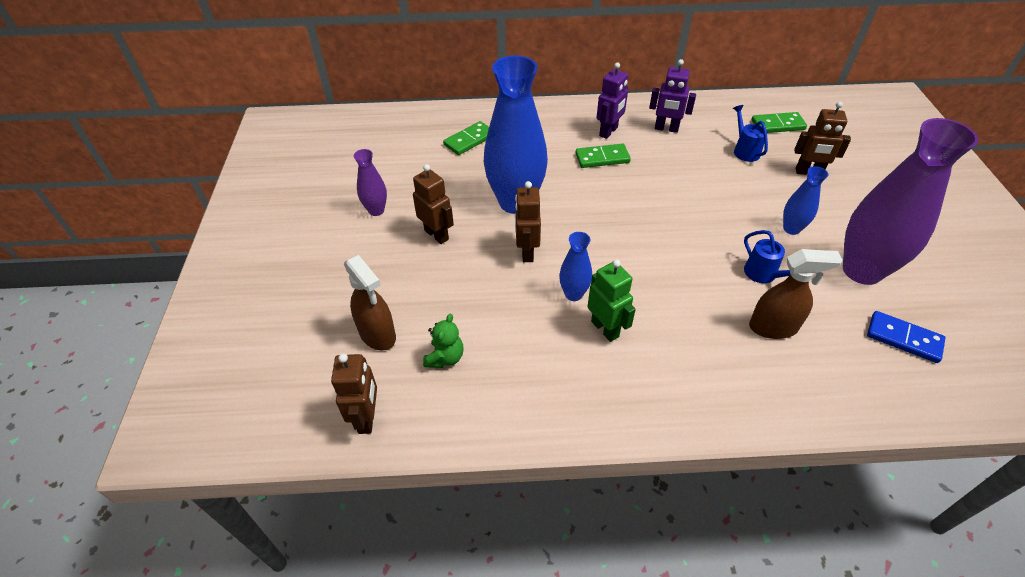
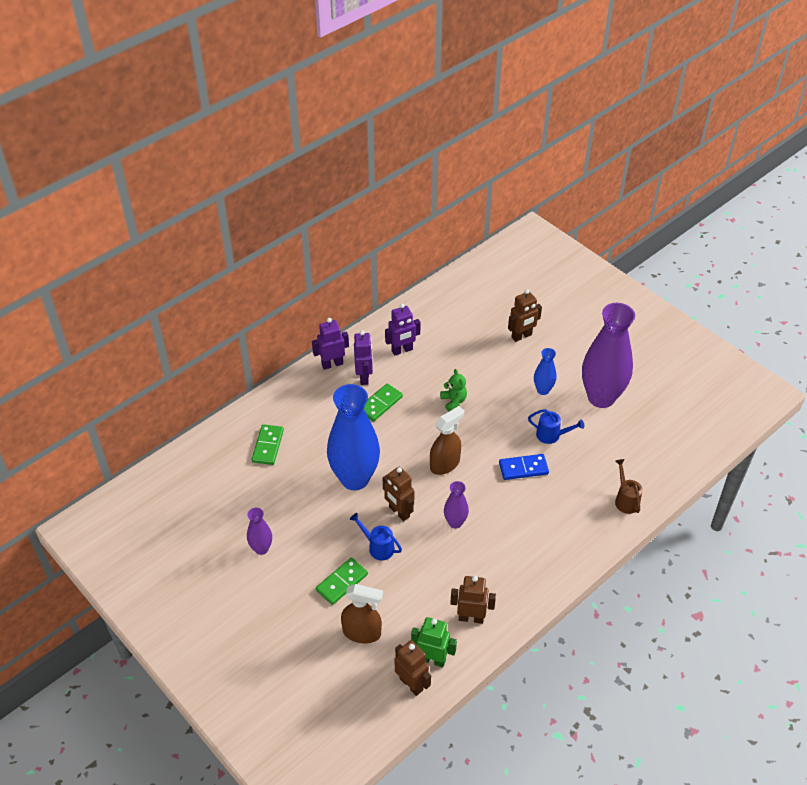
camera: 40 degrees left, 0 degrees up
(437, 235) = (326, 539): brown robot -> brown robot (471, 618)
(445, 357) = (419, 617): green teddy bear -> green teddy bear (453, 401)
(573, 294) = (455, 522): blue vase -> purple vase
(589, 110) = (332, 364): none -> purple robot
(605, 329) = (493, 533): green robot -> green robot (432, 659)
(744, 150) = (469, 340): blue watering can -> blue watering can (378, 547)
(773, 327) = (582, 469): brown spray bottle -> brown spray bottle (445, 464)
(778, 125) = (473, 303): green domino -> green domino (342, 582)
(806, 392) = (625, 499): none -> brown watering can
(903, 339) = (650, 432): blue domino -> blue domino (523, 468)

